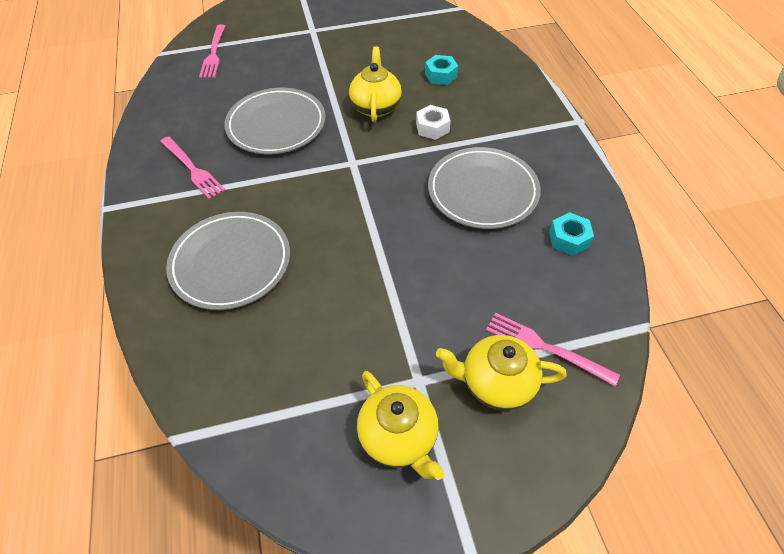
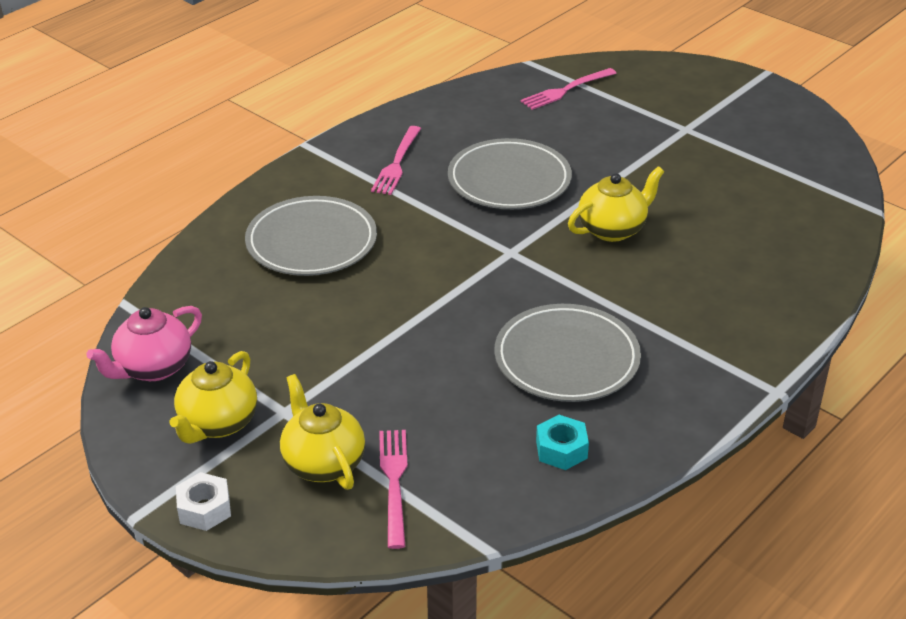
camera: 55 degrees right, 15 degrees down
(288, 456) = (153, 368): none -> pink teapot
(432, 127) = (627, 282): white nut -> white nut (204, 509)
(441, 75) = (725, 251): turquoise nut -> none

